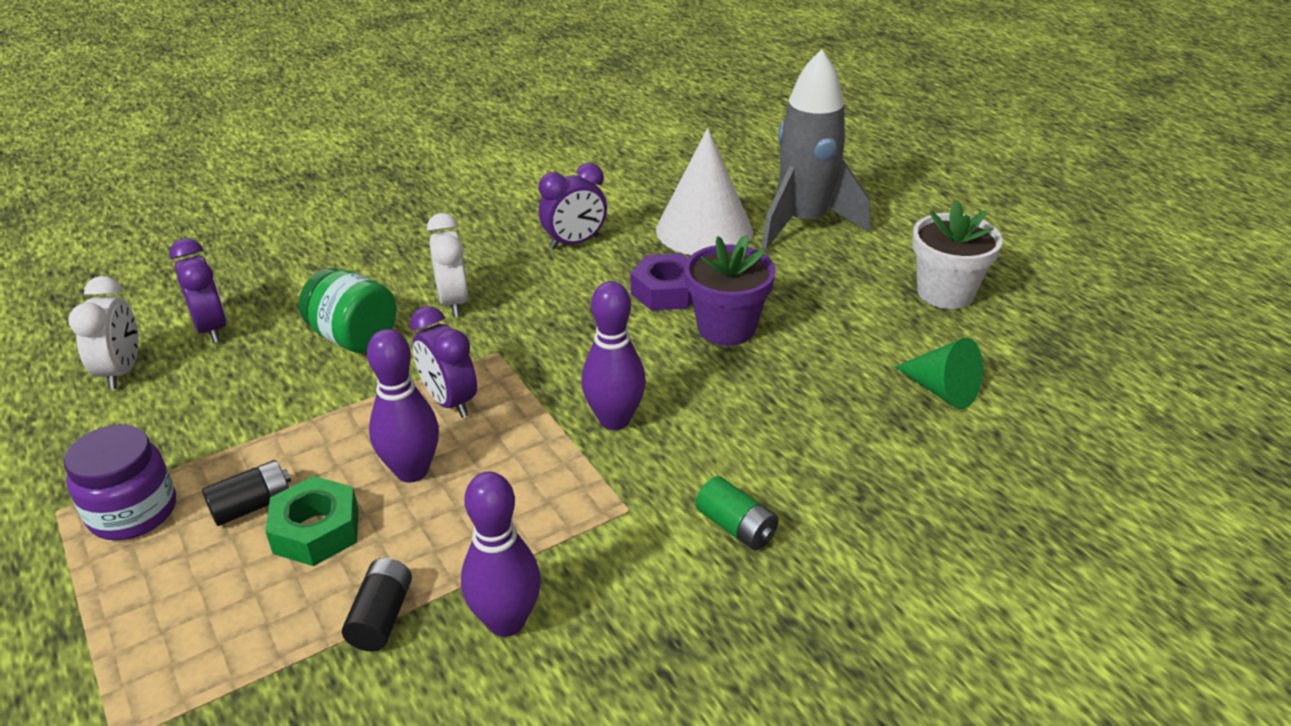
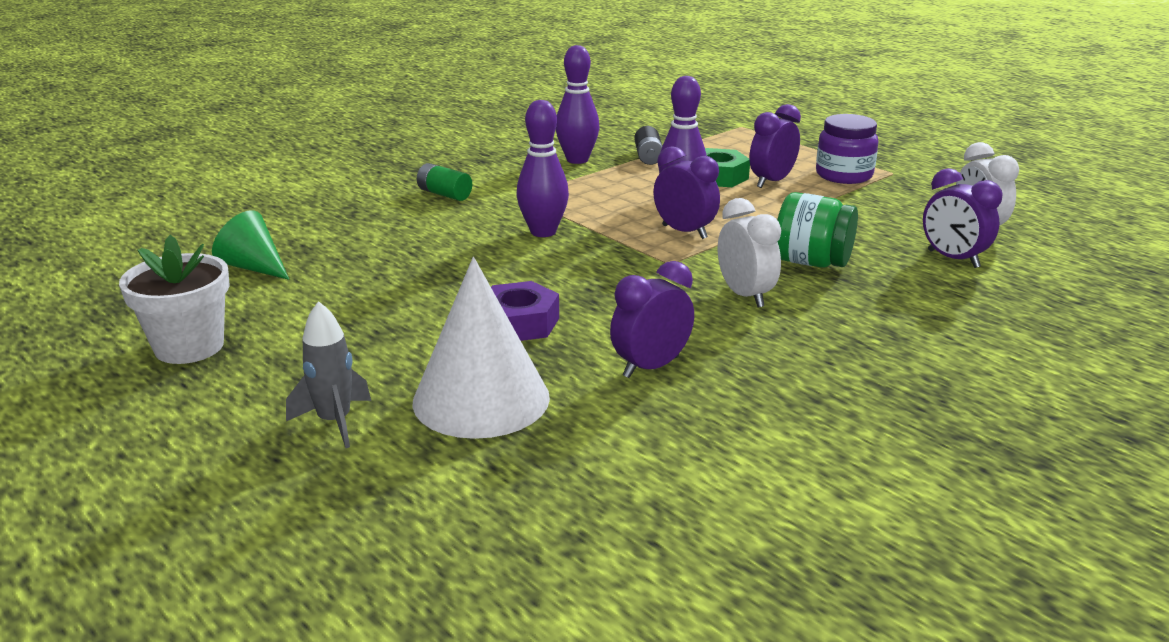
camera: 170 degrees right, 10 degrees down
(252, 506) = (771, 182): black battery -> purple clock
(726, 328) = (450, 296): purple flower pot -> none
(804, 223) = (334, 422): grey rocket -> grey rocket, size x0.51

